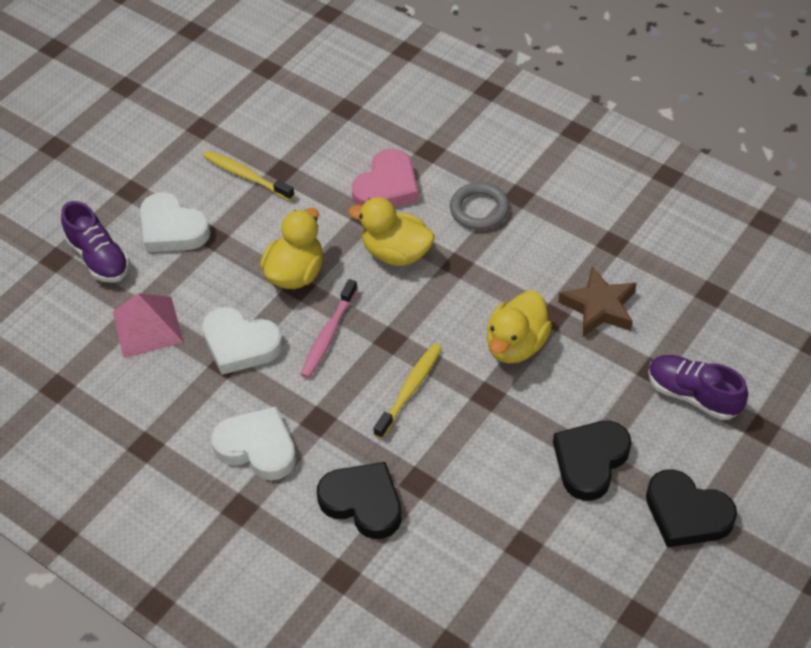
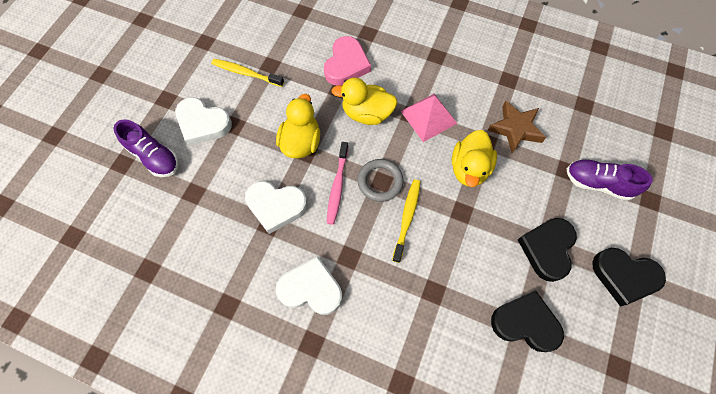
camera: 15 degrees left, 15 degrees up
(147, 327) = (204, 206): pink pyramid -> pink pyramid (428, 117)
(363, 502) = (400, 318): black heart -> black heart (525, 323)
(479, 209) = (414, 71): grey ring -> grey ring (380, 181)

